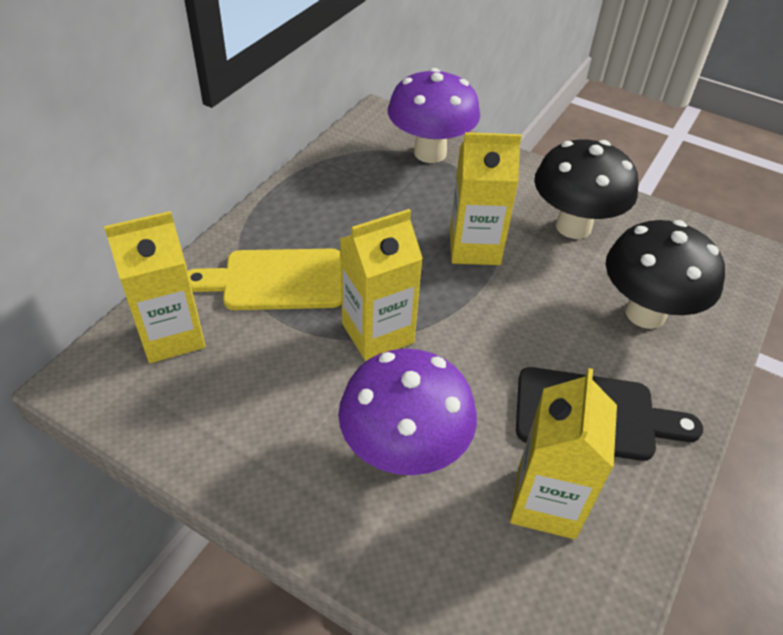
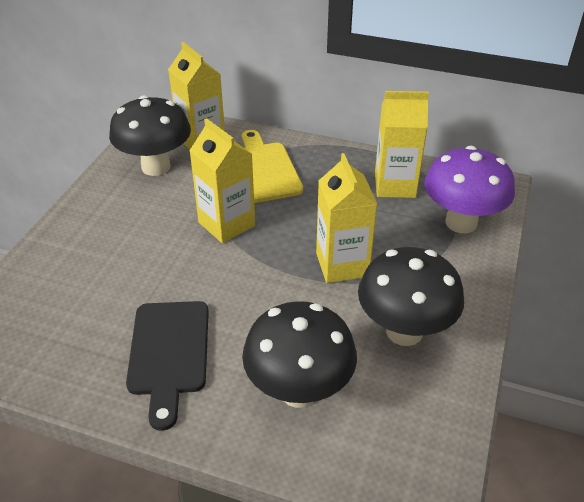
camera: 80 degrees right, 5 degrees down
(216, 398) = (156, 167): none -> black mushroom
(404, 452) = (122, 252): purple mushroom -> none
(546, 502) = (86, 328): yellow carton -> yellow carton (395, 185)

